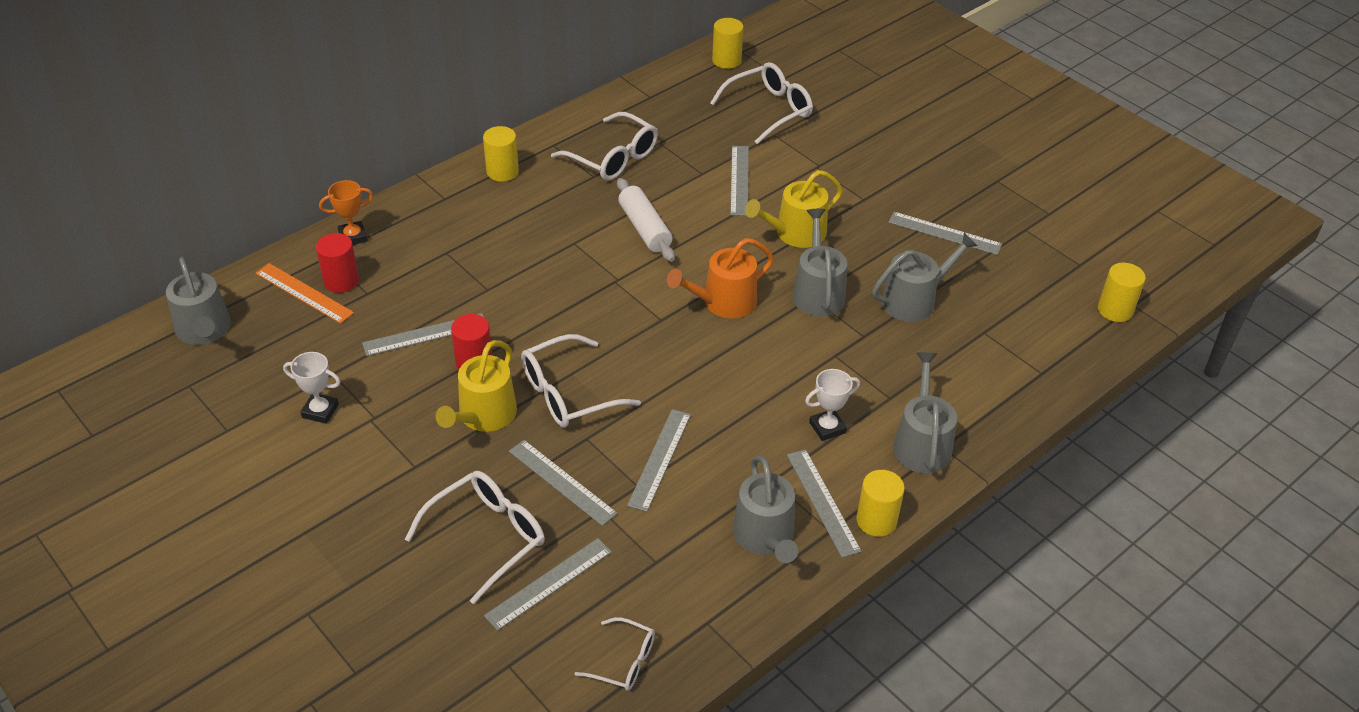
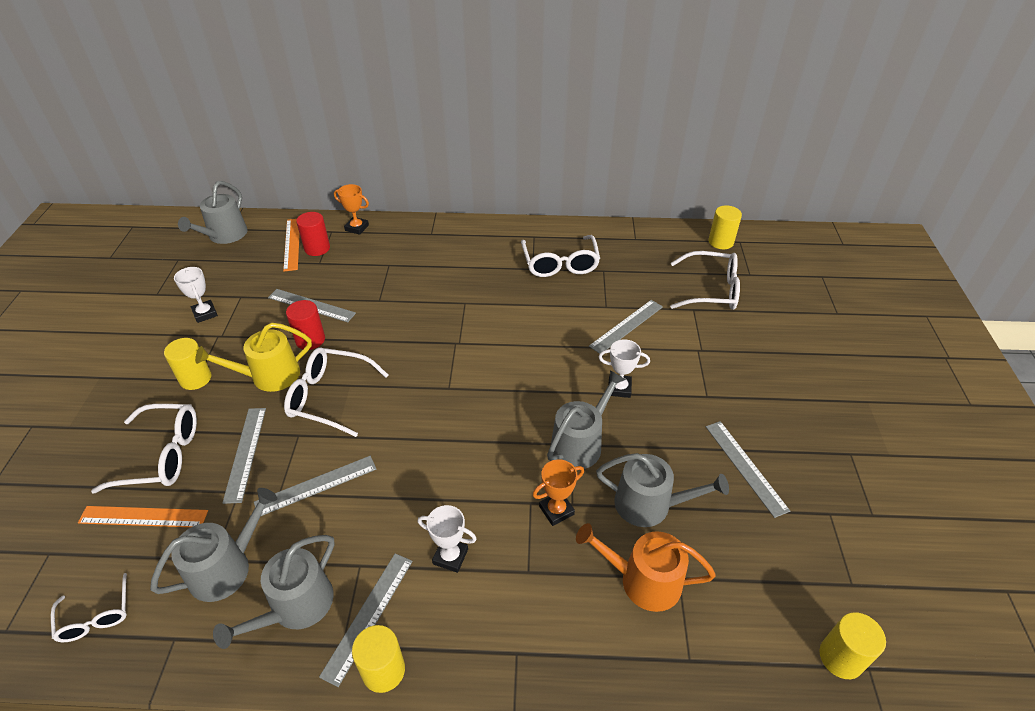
camera: 45 degrees right, 0 degrees up
(502, 172) = (483, 236): yellow cylinder -> yellow cylinder (195, 378)
(549, 583) = (143, 517): grey ruler -> orange ruler
(644, 228) = (519, 320): white rolling pin -> none
(723, 302) = (504, 404): orange watering can -> orange watering can (643, 580)
(795, 233) = (619, 388): yellow watering can -> white trophy
(859, 347) = (556, 510): none -> orange trophy
(921, 443) = (503, 634): grey watering can -> grey watering can (226, 567)

